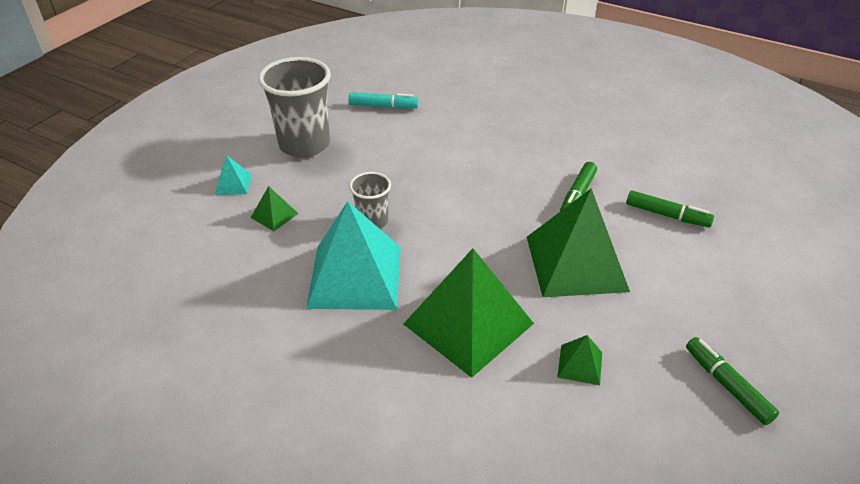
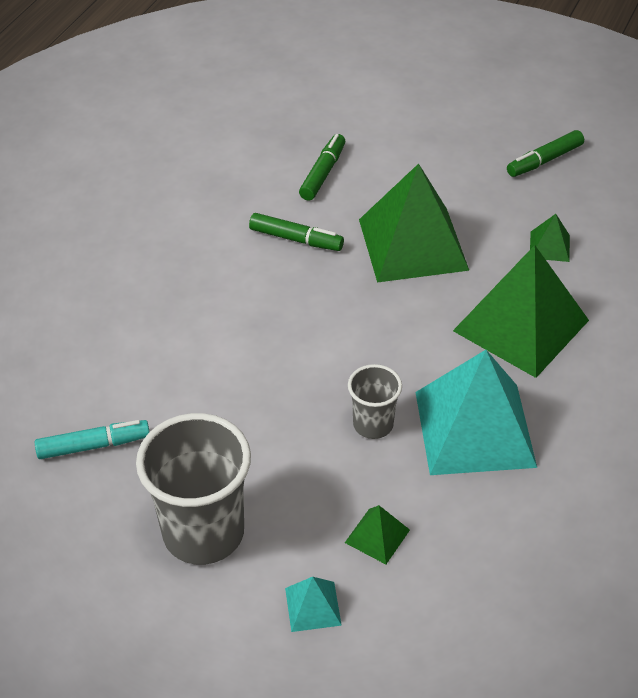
camera: 95 degrees left, 5 degrees up
(383, 106) = (94, 445): turquoise marker -> turquoise marker turned 75 degrees clockwise

